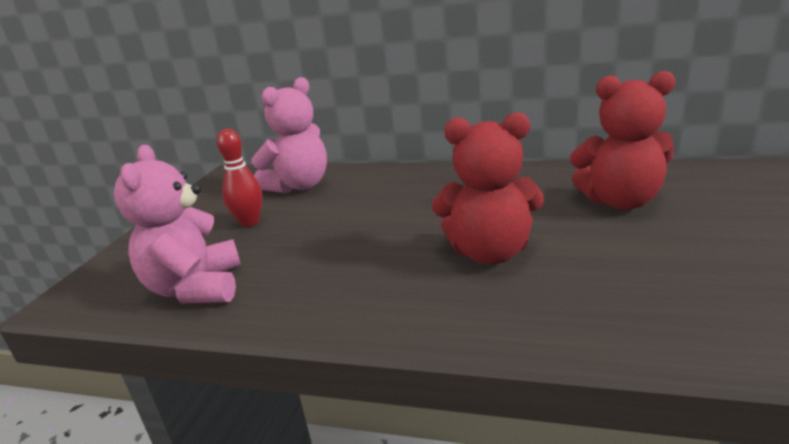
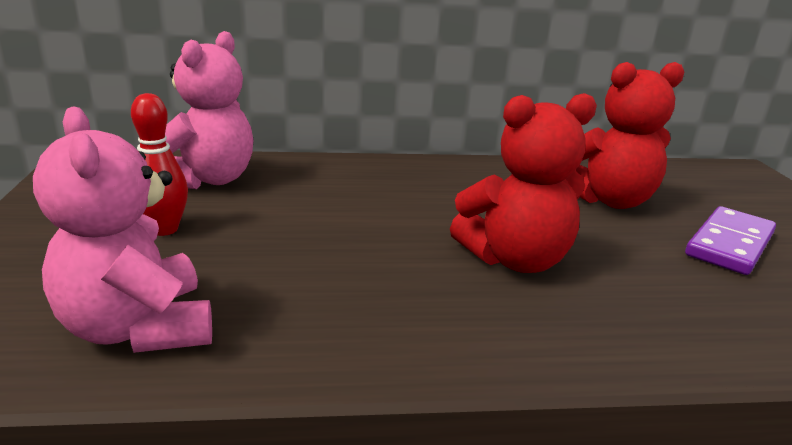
camera: 25 degrees left, 0 degrees up
(719, 246) = (730, 244): none -> purple domino

